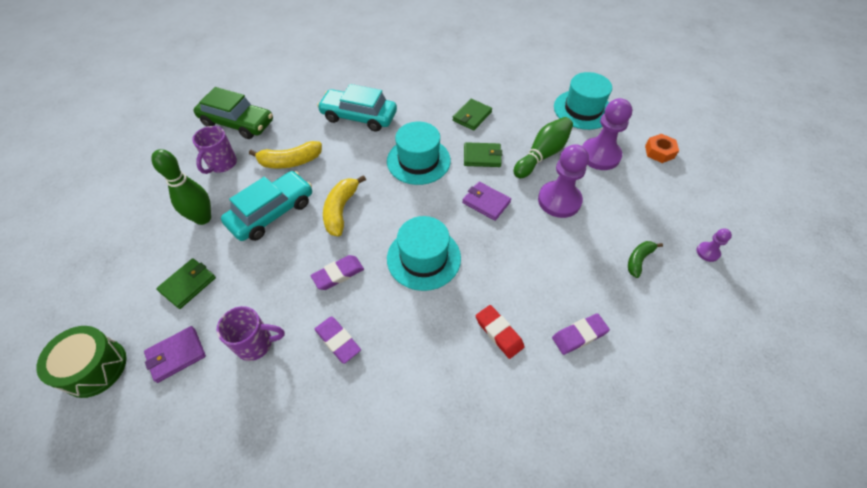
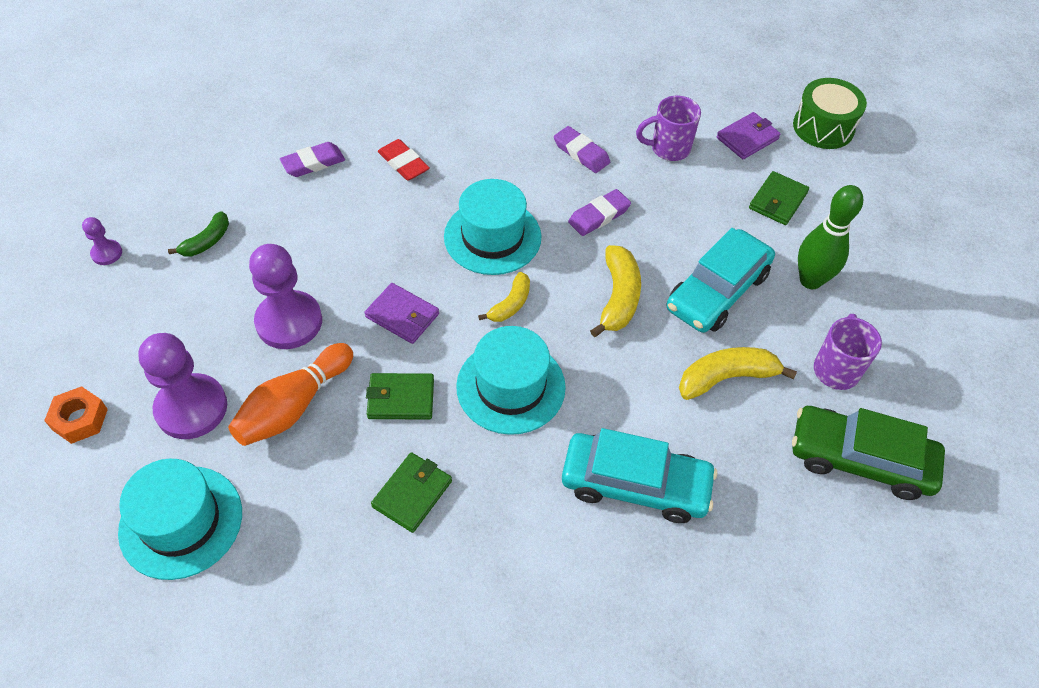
camera: 175 degrees right, 0 degrees up
(414, 208) = (510, 304): none -> yellow banana
(542, 155) = (294, 406): green bowling pin -> orange bowling pin

